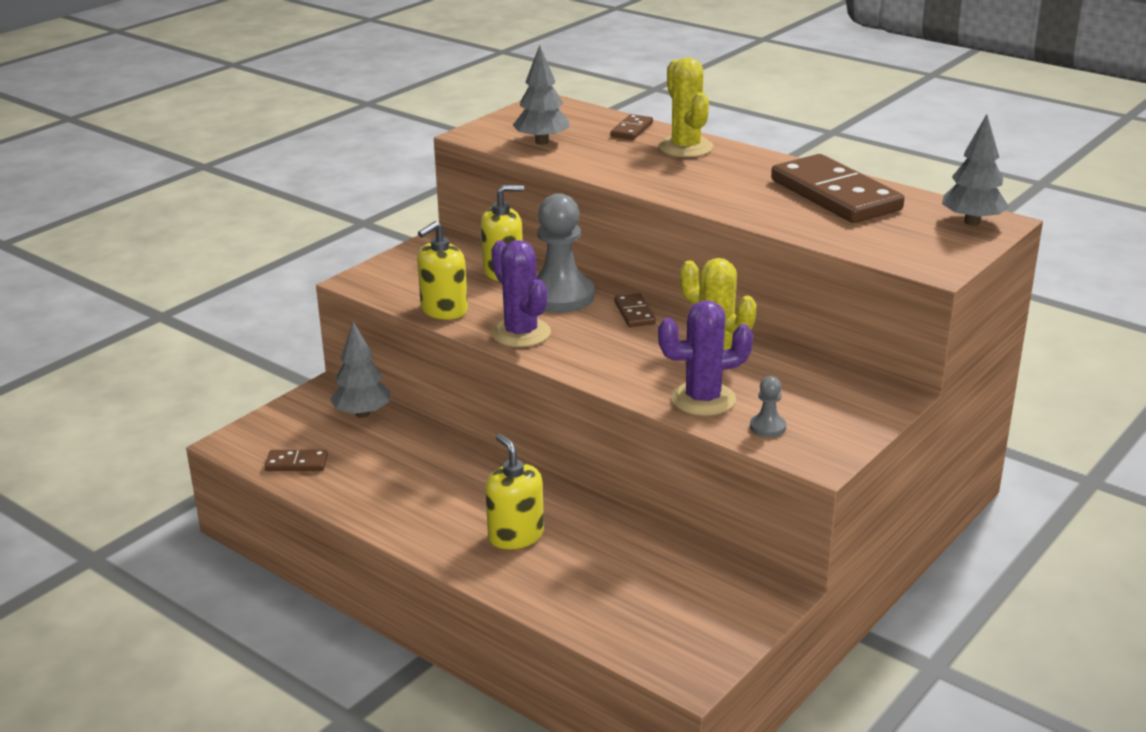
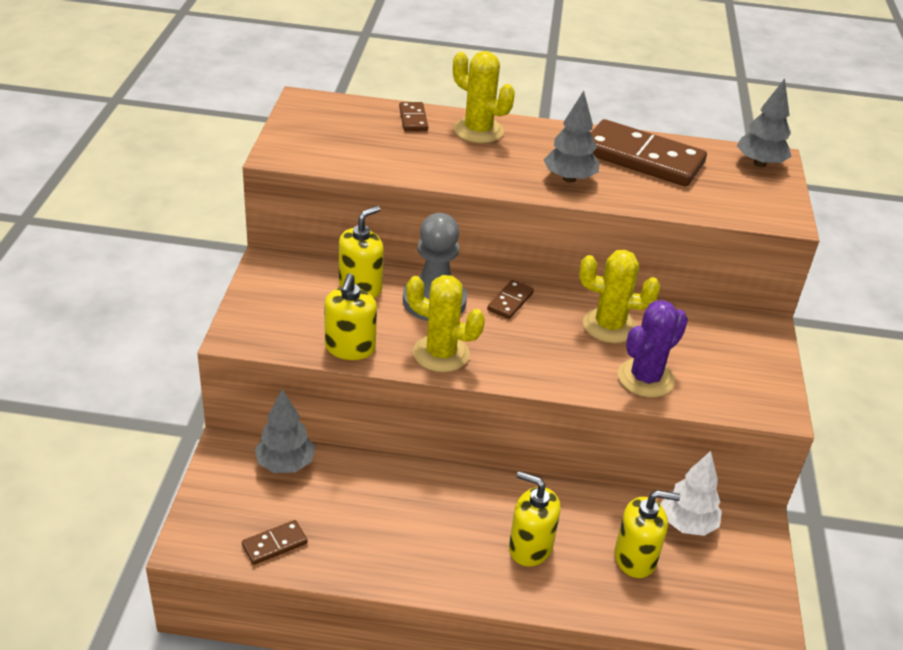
camera: 35 degrees left, 10 degrees up
(521, 333) = (441, 354): purple cactus -> yellow cactus
(542, 142) = (351, 151): grey tree -> grey tree (569, 179)
(611, 576) = (635, 558): none -> yellow soap dispenser
(634, 313) = (510, 301): brown domino -> brown domino turned 75 degrees clockwise
(696, 569) = (687, 524): none -> white tree
(767, 427) = (715, 391): grey pawn -> none

